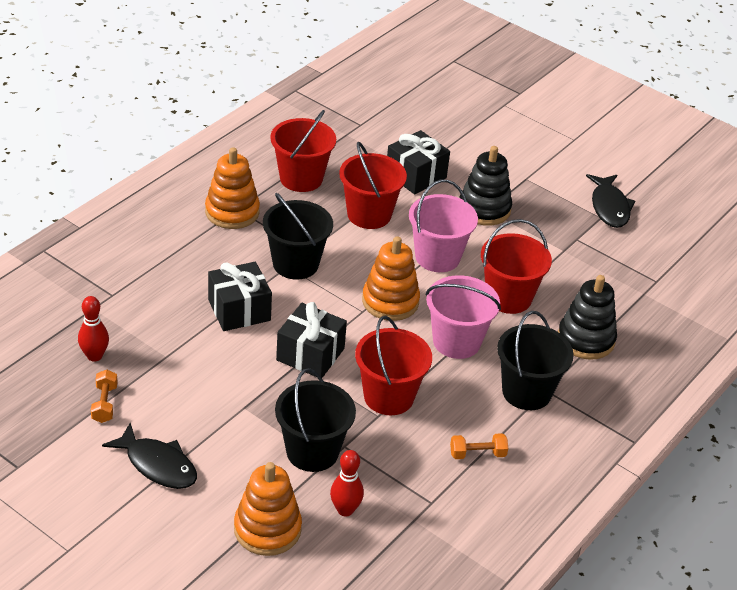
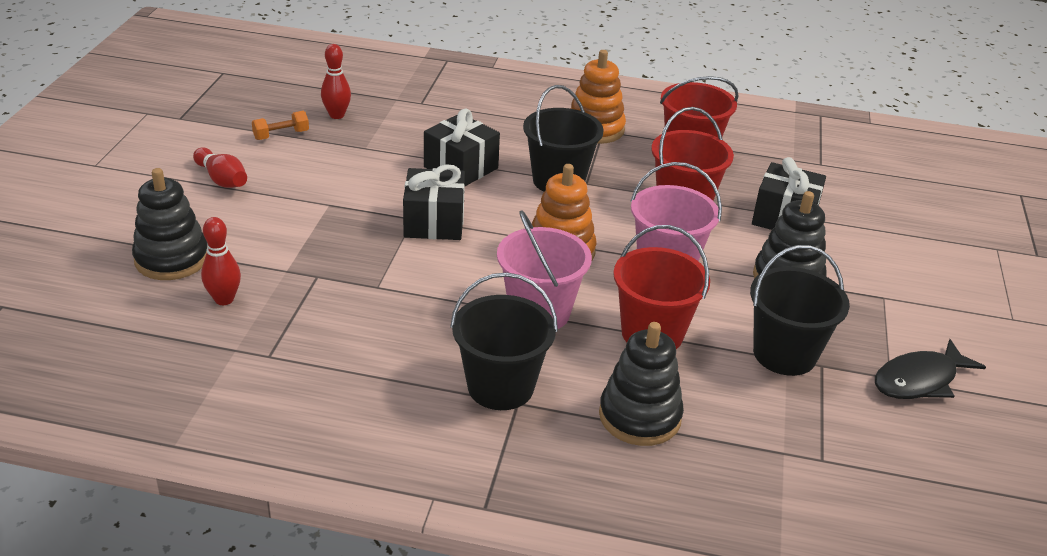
camera: 65 degrees right, 5 degrees down
(158, 465) = (222, 179): black fish -> red bowling pin
(267, 529) = (172, 259): orange stacking toy -> black stacking toy
(312, 451) = (295, 258): black bucket -> black bucket (784, 354)
(388, 397) = (411, 286): red bucket -> none
(477, 454) = (367, 372): orange dumbbell -> none

